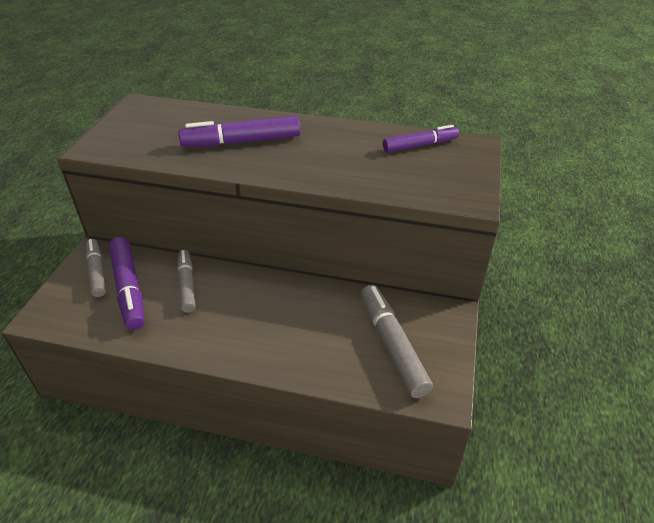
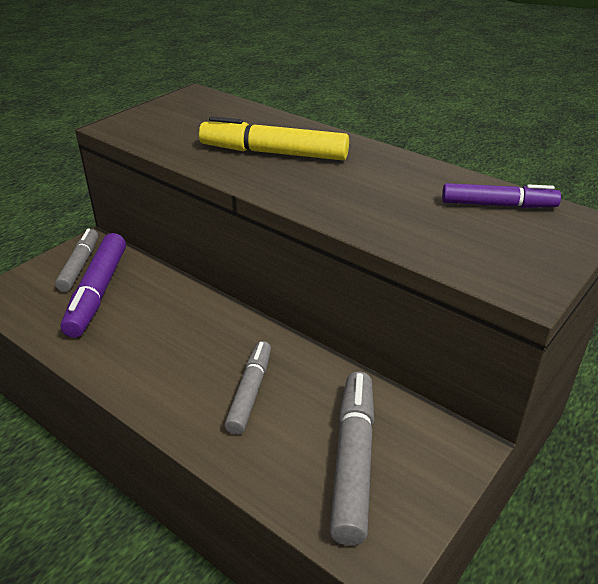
camera: 25 degrees right, 5 degrees down
(187, 285) = (158, 307): grey marker -> grey marker (250, 392)
(241, 141) = (273, 153): purple marker -> yellow marker

